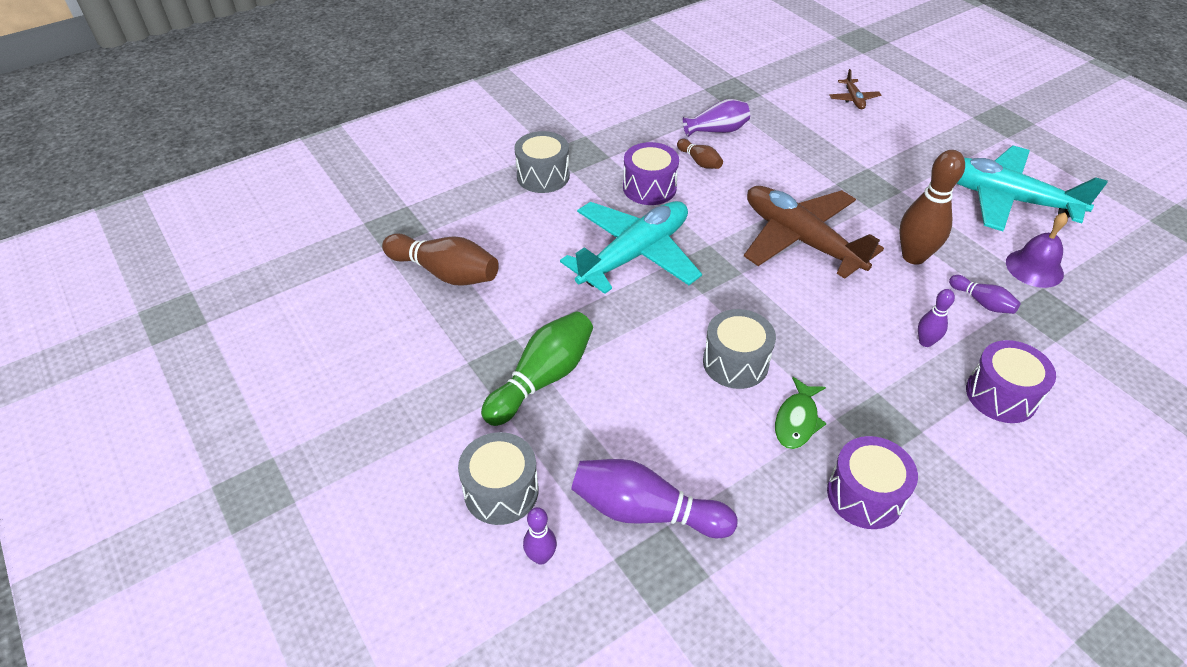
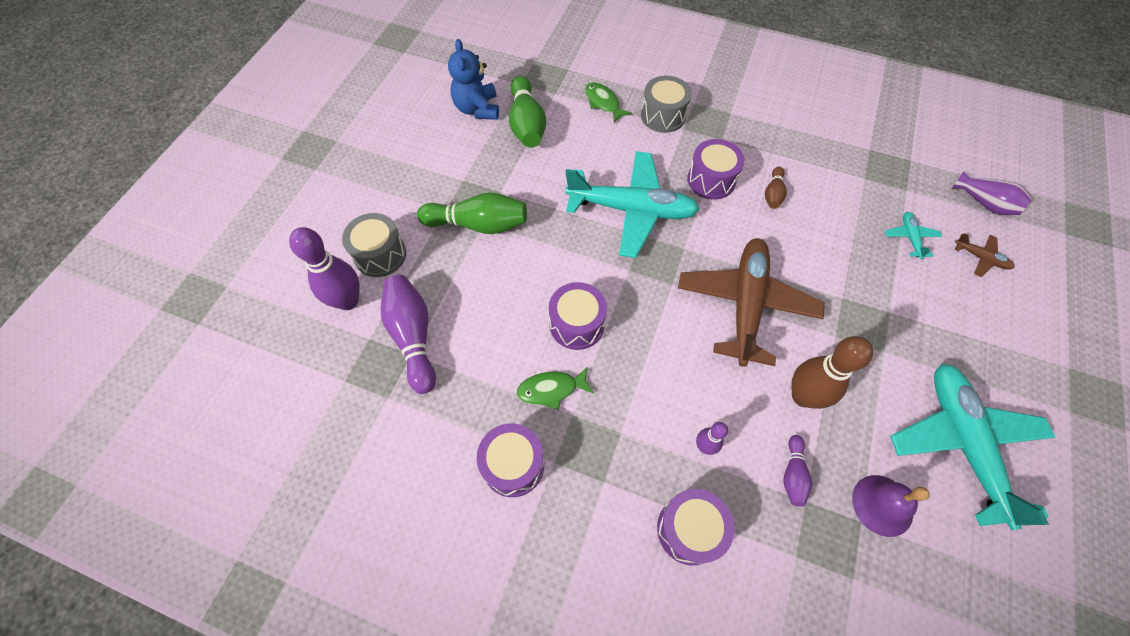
camera: 55 degrees right, 15 degrees up
(378, 301) = (477, 109): none -> blue teddy bear
(445, 273) = (526, 124): brown bowling pin -> green bowling pin
(481, 205) = (603, 103): none -> green fish
(541, 557) = (348, 301): purple bowling pin -> purple bowling pin, size x1.91
(717, 130) = (824, 185): purple vase -> purple vase (984, 203)
(735, 362) = (577, 324): grey drum -> purple drum
(807, 119) = (910, 238): none -> turquoise plane
(853, 99) = (980, 258): brown plane -> brown plane turned 105 degrees counterclockwise

